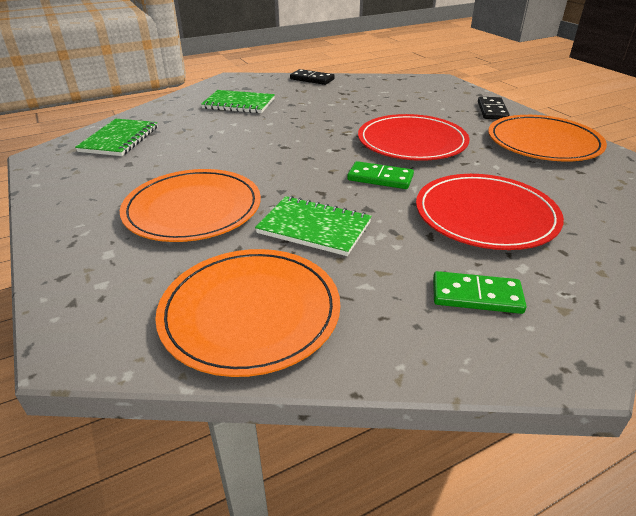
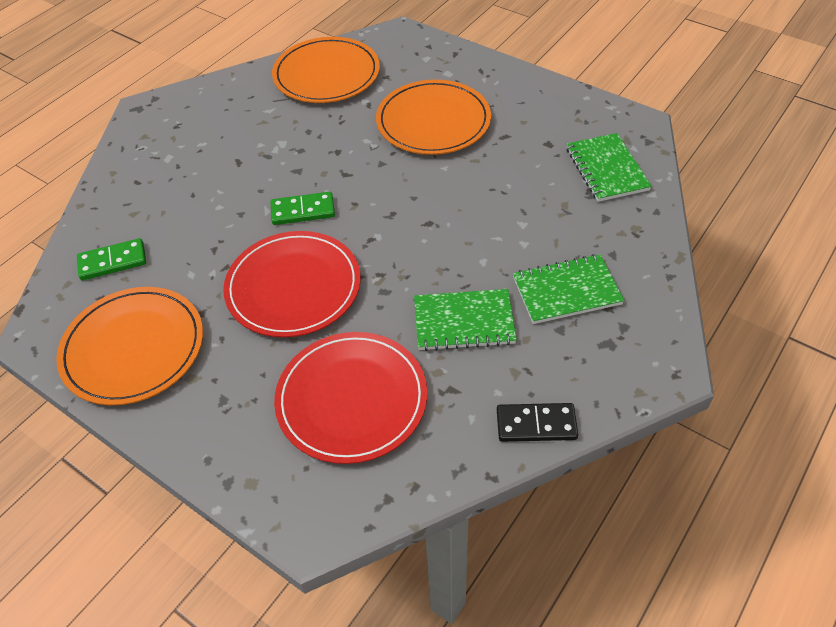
camera: 155 degrees right, 15 degrees up
(314, 228) = (328, 138): green notebook -> green notebook (464, 322)
(476, 295) = (198, 127): green domino -> green domino (113, 262)
(485, 215) = (197, 198): red plate -> red plate (351, 399)
(492, 110) = (202, 420): black domino -> none

